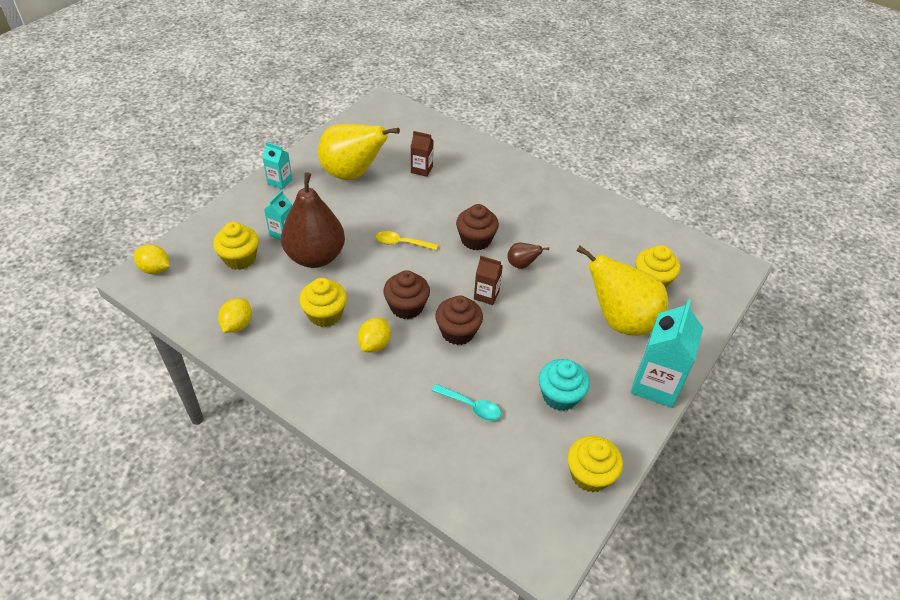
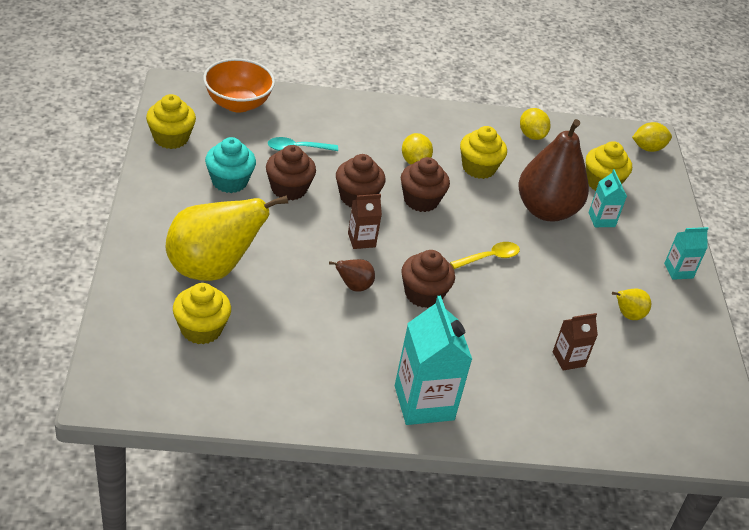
camera: 140 degrees right, 5 degrees down
(352, 174) = (627, 315): yellow pear -> yellow pear, size x0.43
(491, 494) = (238, 104): none -> orange bowl
(511, 365) = (289, 189): none -> brown cupcake
(655, 384) = (147, 222): turquoise carton -> turquoise carton (424, 403)

